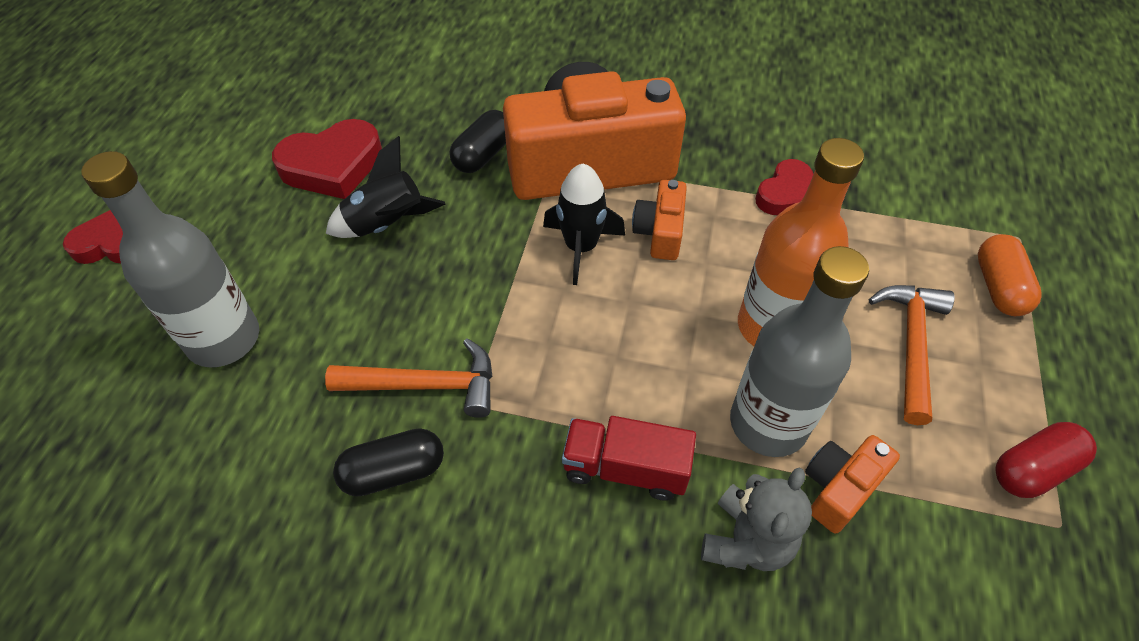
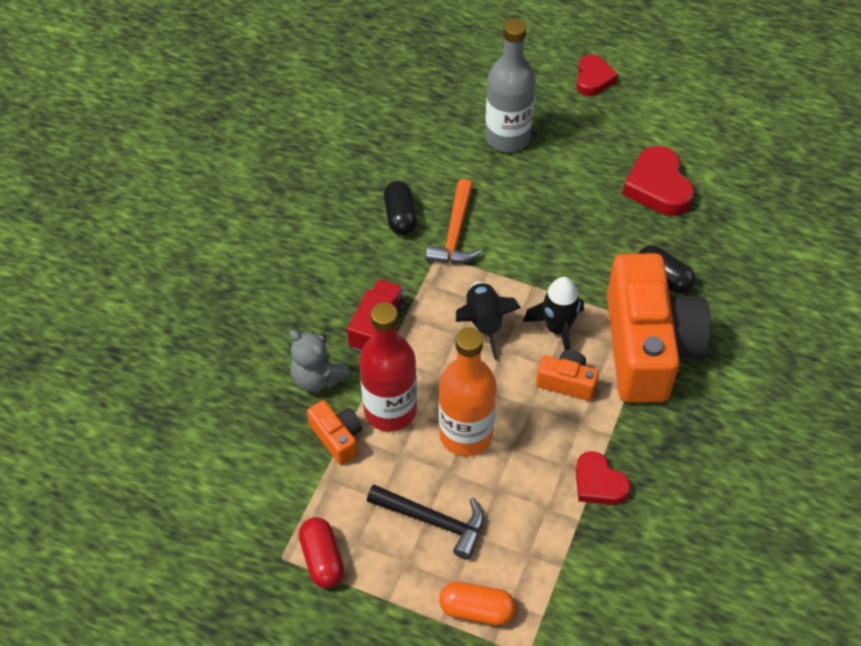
camera: 100 degrees right, 0 degrees up
(387, 224) = (594, 217): black rocket -> black rocket (483, 323)
(768, 423) = (390, 410): grey bottle -> red bottle
(910, 345) = (434, 521): orange hammer -> black hammer

